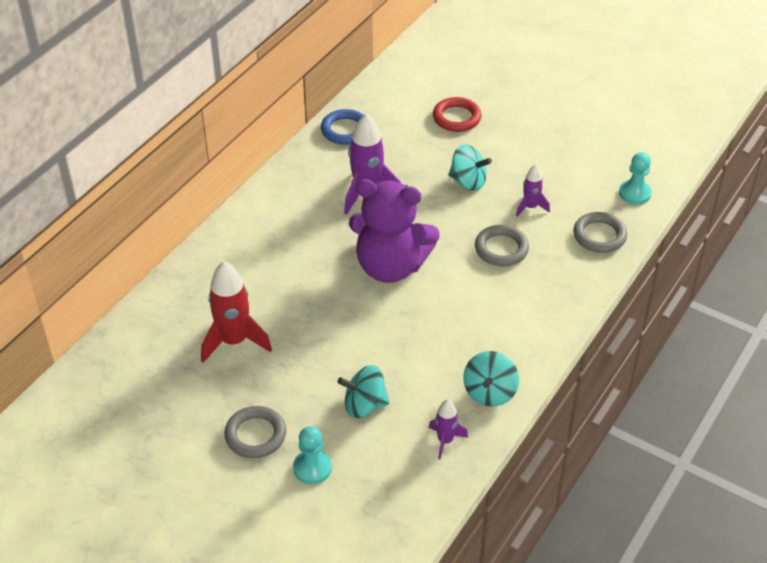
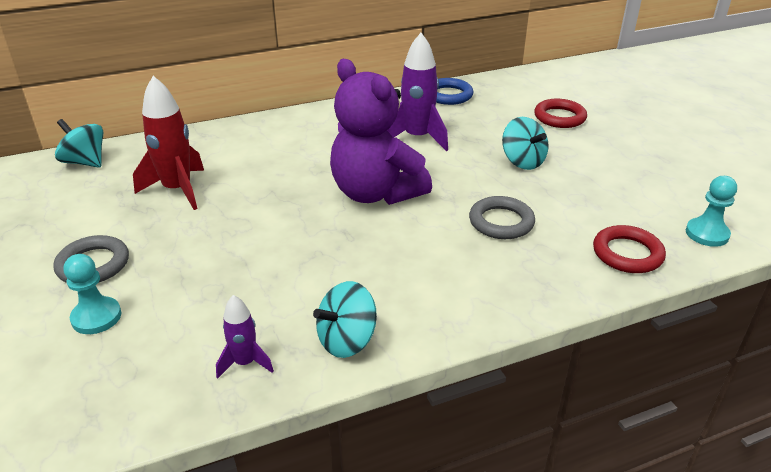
camera: 35 degrees right, 10 degrees down
(364, 405) = (212, 289): turquoise spinning top -> turquoise spinning top (85, 162)
(530, 207) = (568, 202): purple rocket -> none
(599, 236) = (627, 254): grey ring -> red ring

